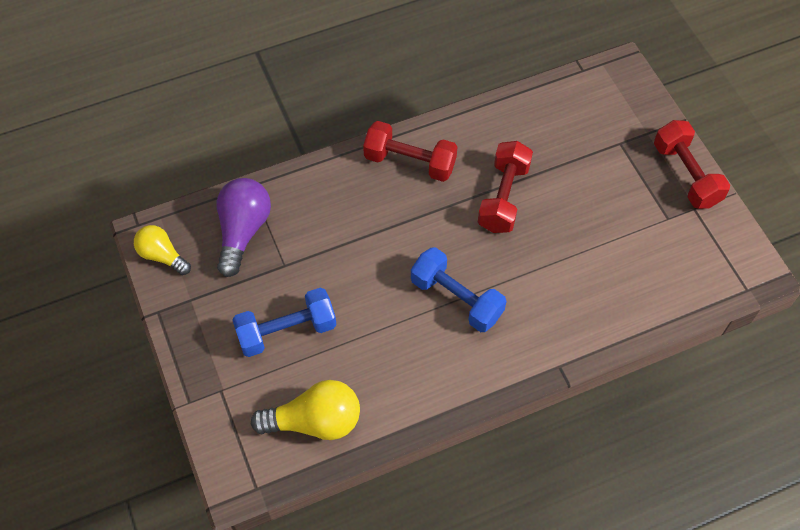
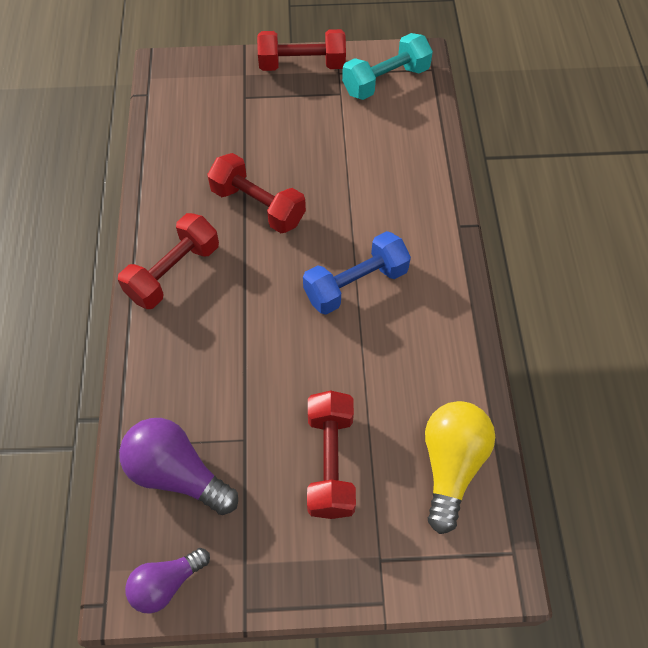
camera: 70 degrees left, 0 degrees up
(162, 255) = (166, 583): yellow light bulb -> purple light bulb
(286, 331) = (330, 462): blue dumbbell -> red dumbbell
(706, 252) = (385, 81): none -> turquoise dumbbell

